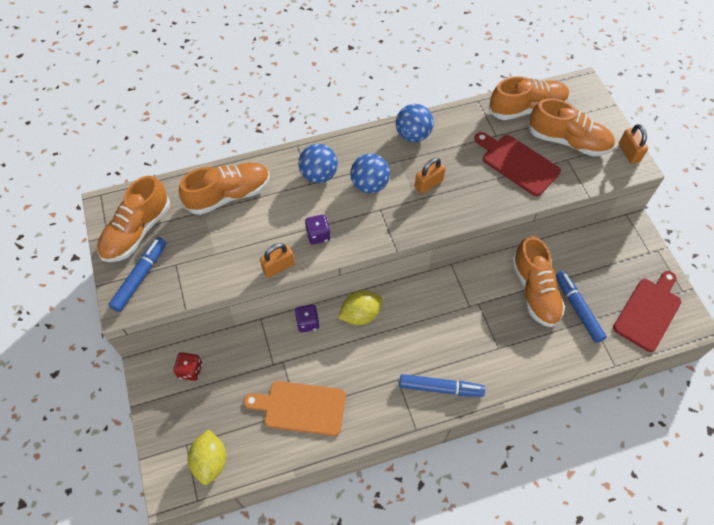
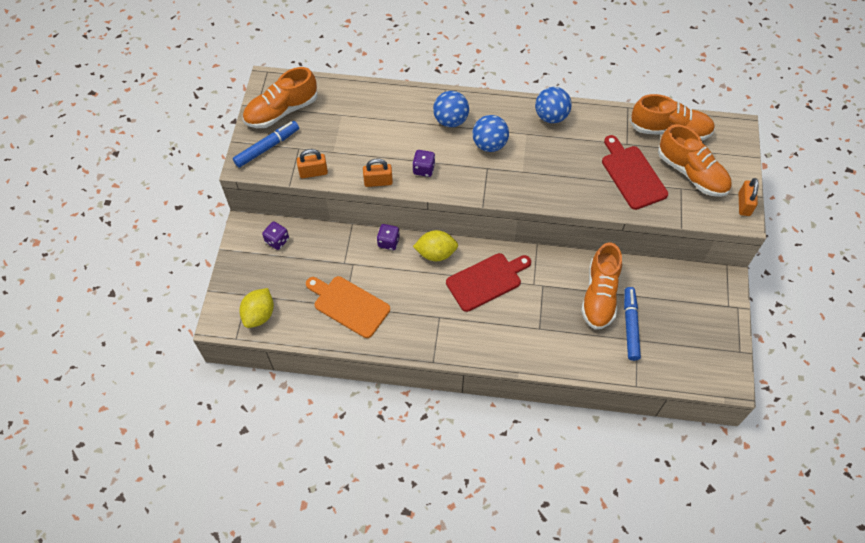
camera: 25 degrees right, 0 degrees up
(190, 370) = (277, 241): red dice -> purple dice
(229, 195) = (368, 109): orange shoe -> none
(428, 184) = (541, 163): orange padlock -> orange padlock (313, 172)
(440, 388) = (471, 339): blue marker -> none
(648, 311) = (695, 355): red cutting board -> red cutting board (486, 280)

